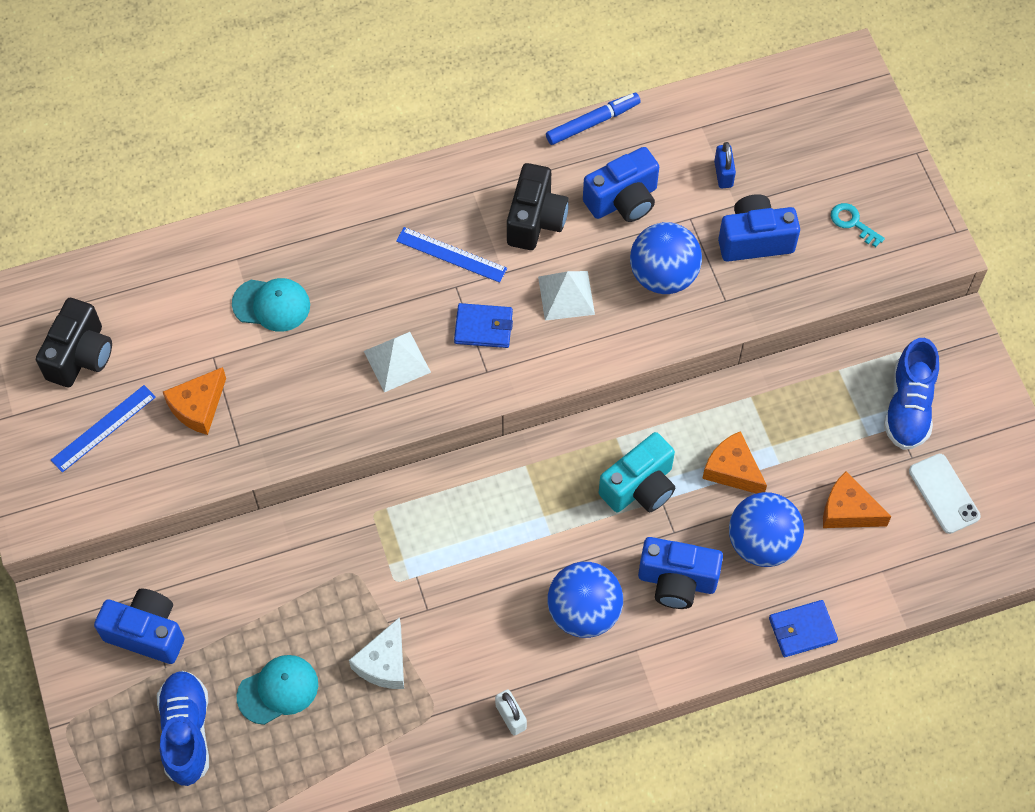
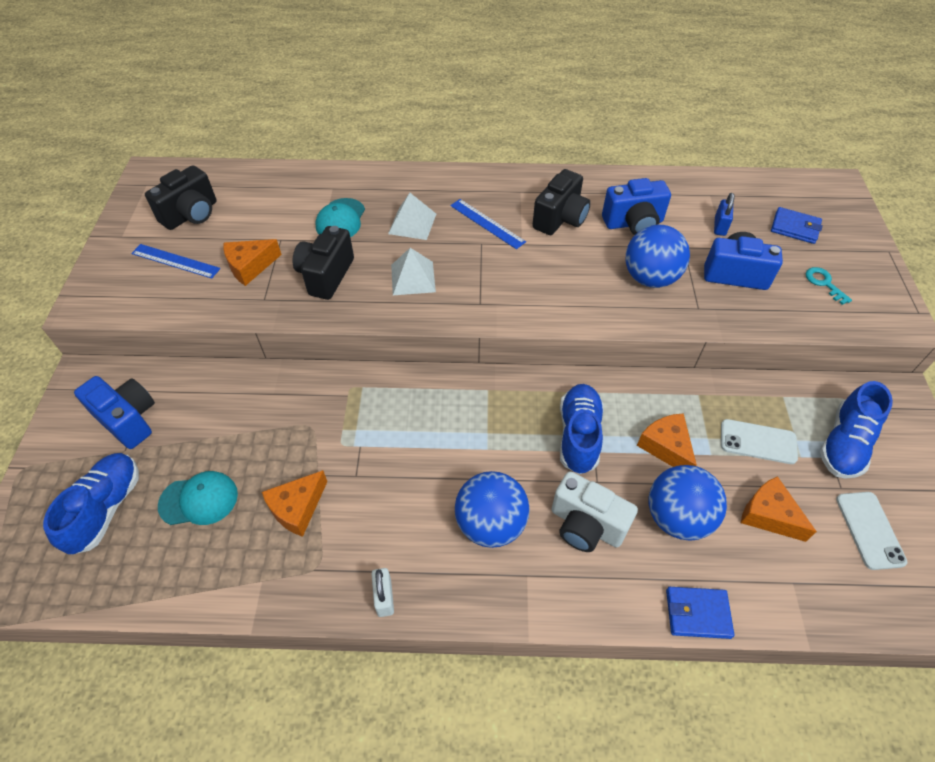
camera: 20 degrees right, 10 degrees down
(103, 428) = (175, 261): blue ruler -> blue ruler turned 45 degrees clockwise
(271, 305) = (340, 220): turquoise cap -> turquoise cap turned 75 degrees clockwise
(295, 390) = (326, 275): none -> black camera
(384, 663) = (297, 508): white cheese -> orange cheese
(483, 327) = (490, 274): blue wallet -> blue wallet (795, 228)
(566, 295) = (565, 270): white pyramid -> white pyramid (412, 223)
(592, 122) = (626, 174): blue marker -> none
(640, 487) = (578, 435): turquoise camera -> blue shoe
(677, 581) = (586, 525): blue camera -> white camera
(823, 433) = (758, 442): none -> white phone

